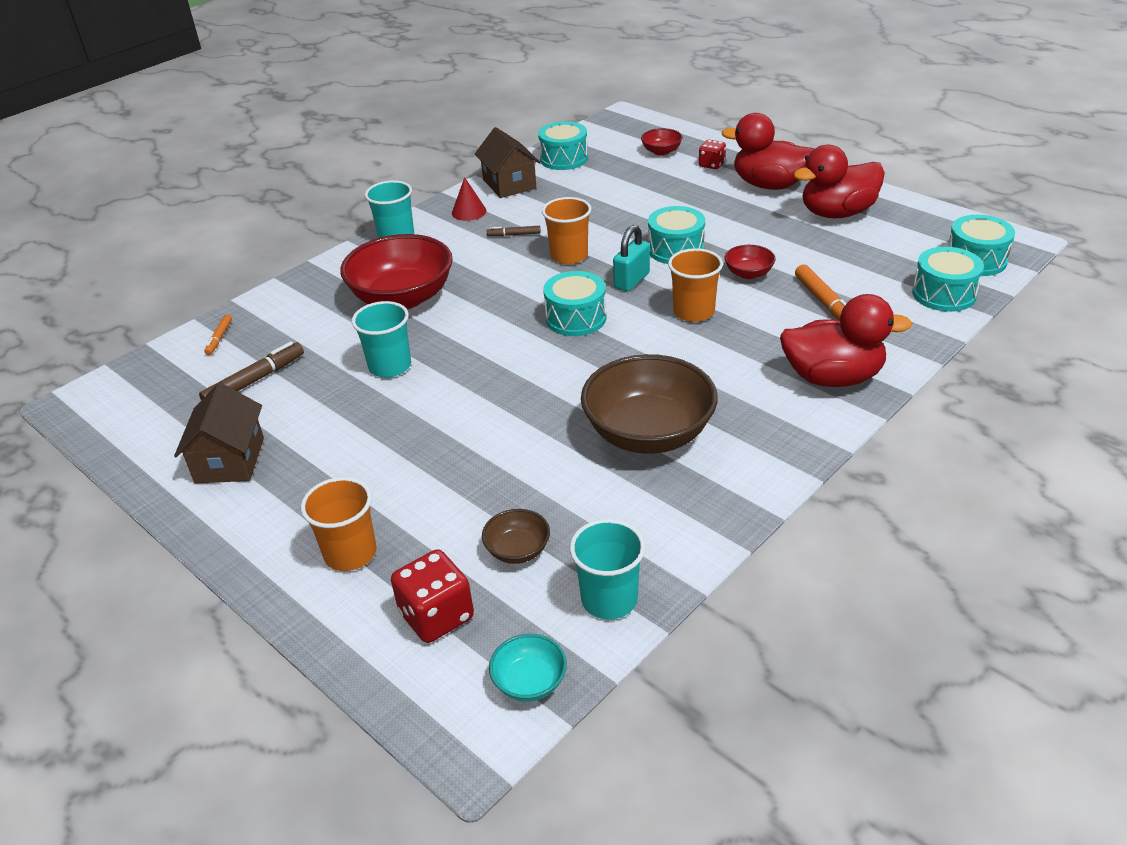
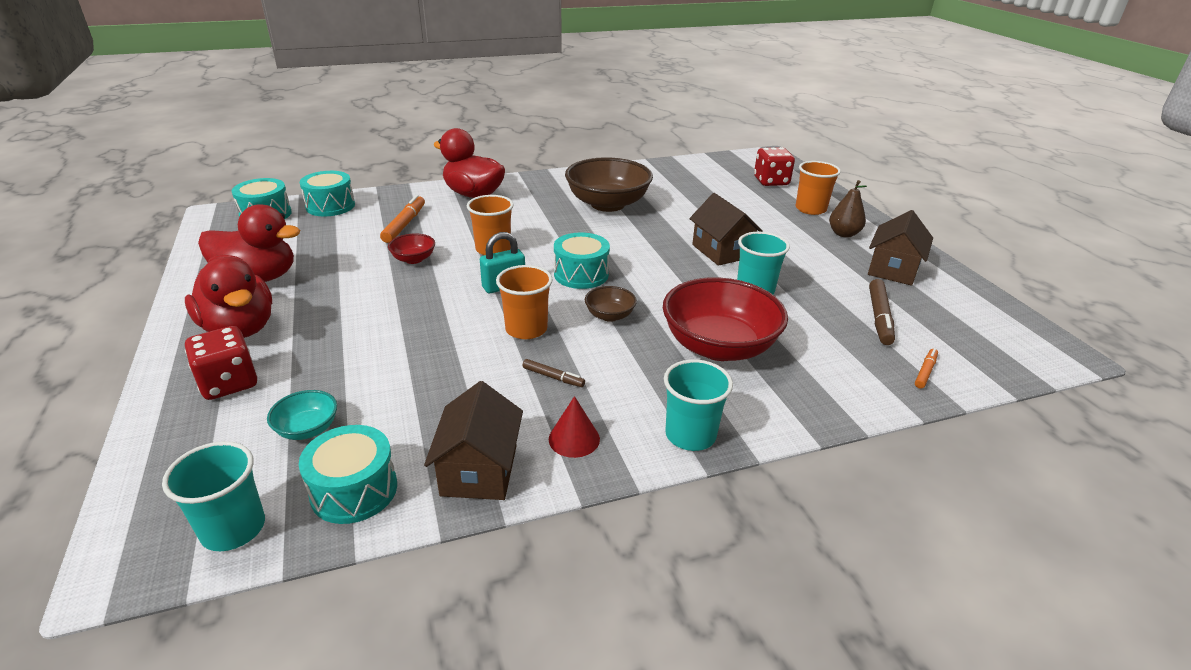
camera: 155 degrees left, 5 degrees down
(255, 380) = (879, 317): brown marker -> brown marker turned 60 degrees counterclockwise
(294, 508) = (843, 234): none -> brown pear
(449, 407) = (721, 251): none -> brown house
(518, 550) = (719, 188): brown bowl -> brown bowl (609, 315)
(529, 682) = (738, 159): turquoise bowl -> turquoise bowl (307, 429)
(609, 599) = (687, 166): turquoise cup -> turquoise cup (233, 529)
(661, 151) = (232, 436): red bowl -> none
(676, 249) = (431, 298): turquoise drum -> none
(711, 164) = (229, 383): red dice -> red dice, size x1.64

